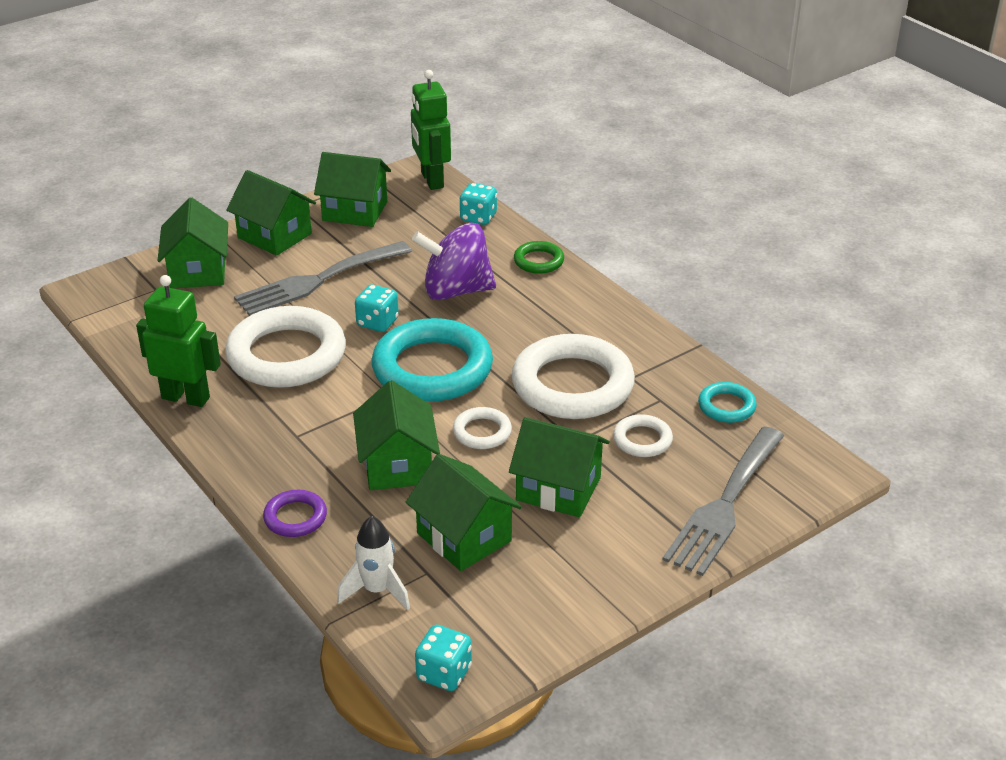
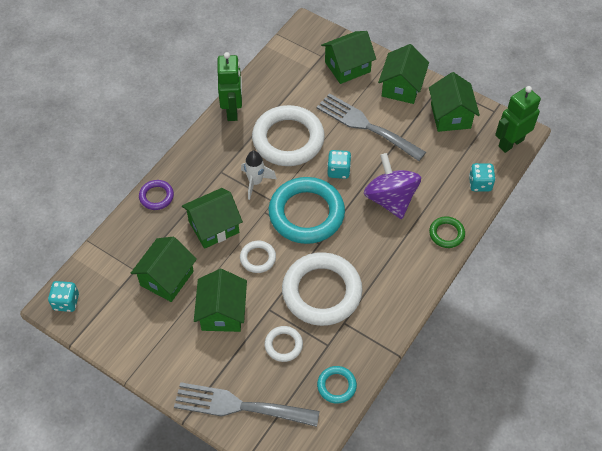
camera: 70 degrees right, 20 degrees up
(377, 590) = (114, 252): white rocket -> white rocket (255, 182)

